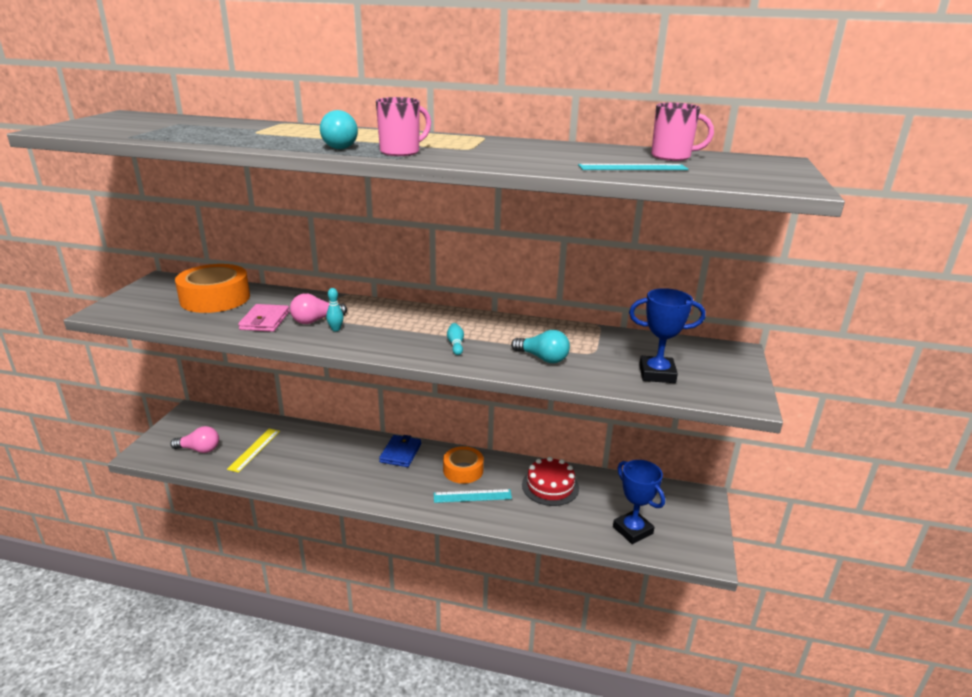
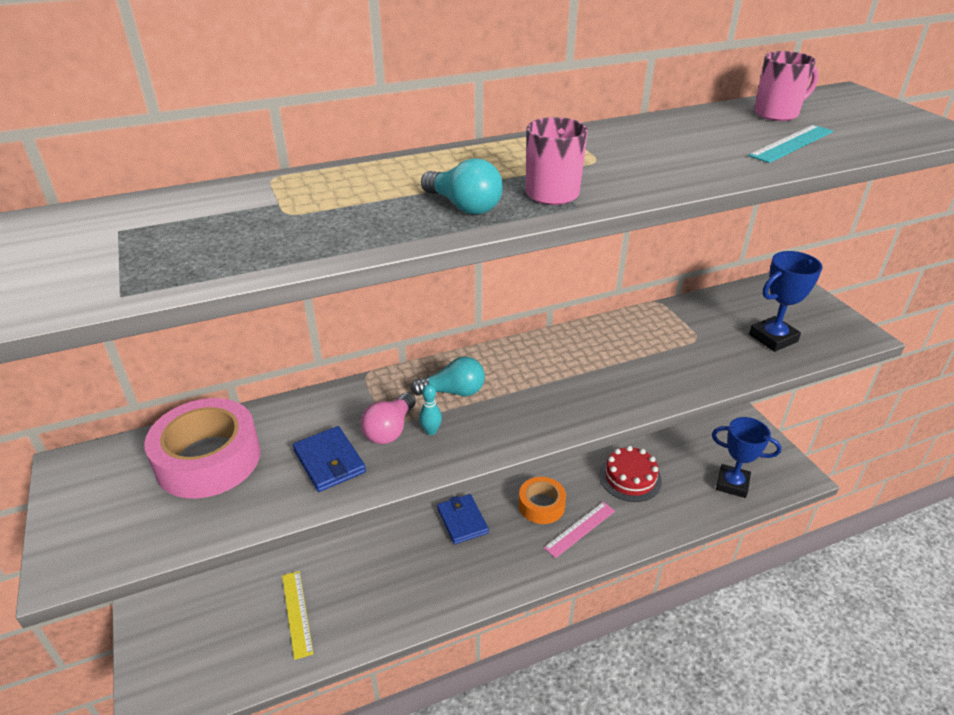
camera: 35 degrees left, 10 degrees up
(199, 449) = (225, 655): pink light bulb -> none
(215, 298) = (208, 459): orange tape -> pink tape
(265, 321) = (329, 461): pink wallet -> blue wallet
(456, 345) = (578, 389): turquoise bowling pin -> none
(472, 496) = (580, 529): turquoise ruler -> pink ruler
(543, 358) = (671, 366): turquoise light bulb -> turquoise light bulb (453, 392)

